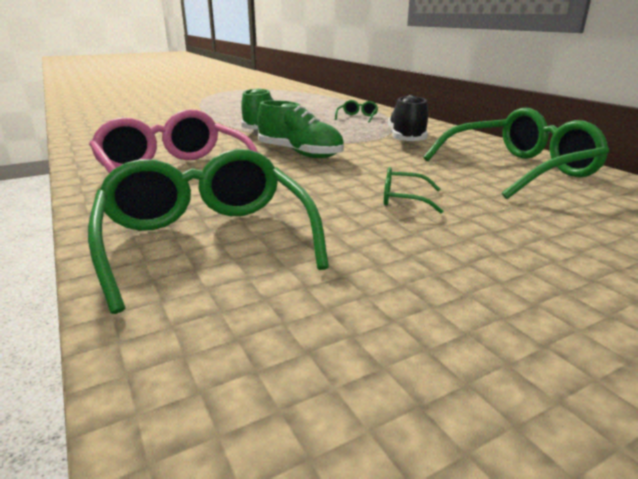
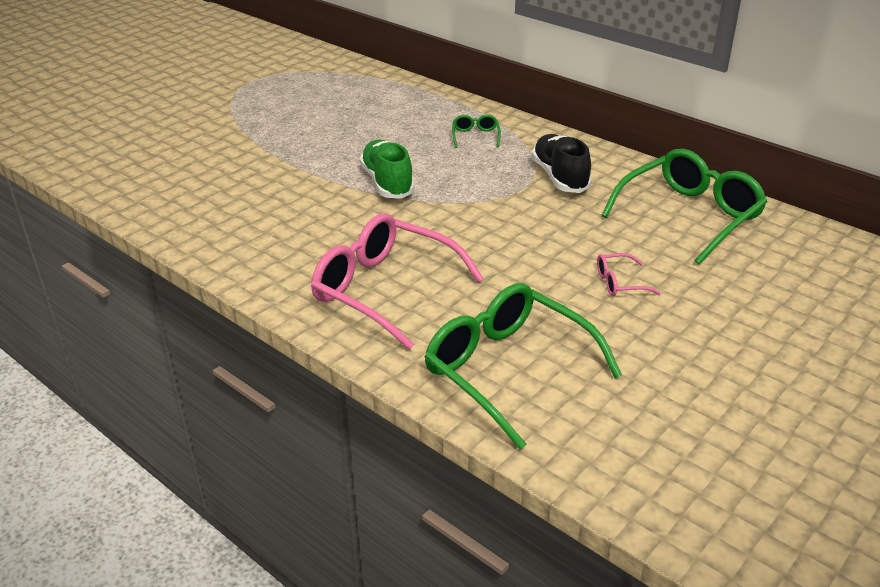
camera: 20 degrees left, 10 degrees up
(300, 154) = (475, 229): green shoe -> none
(403, 199) = (619, 283): green glasses -> pink glasses

